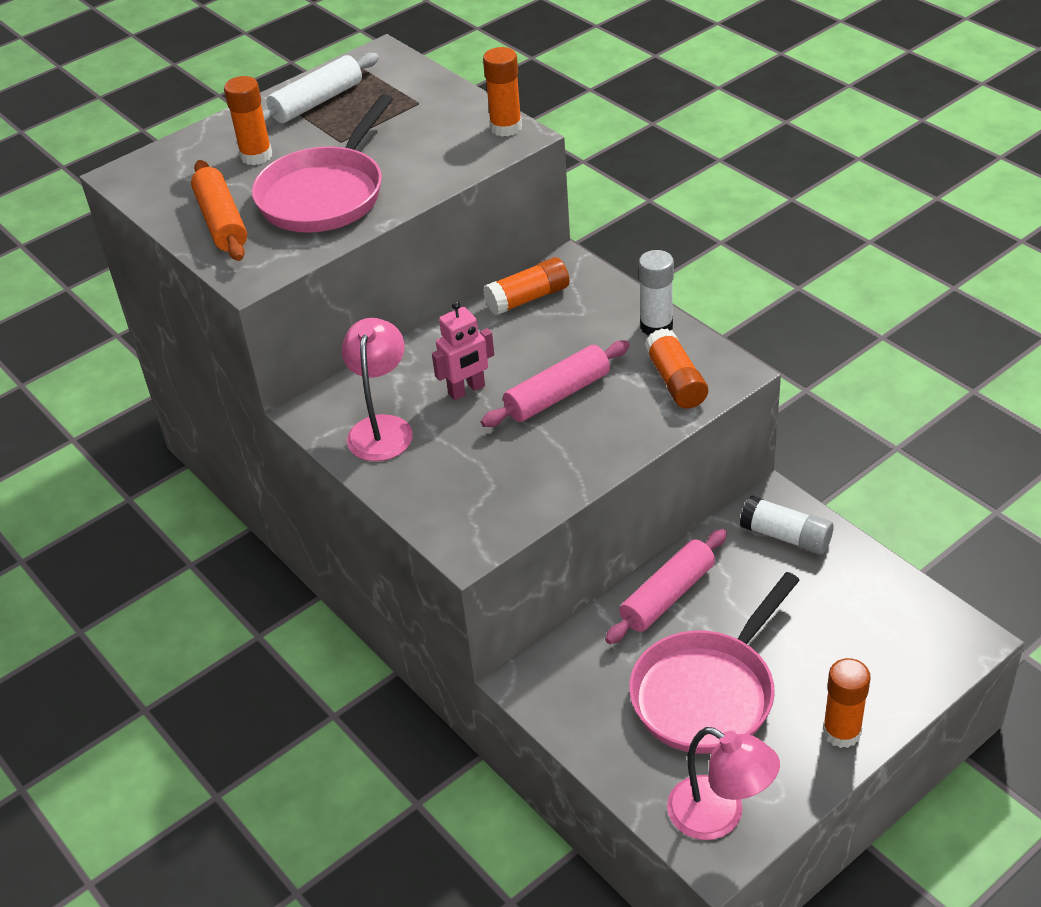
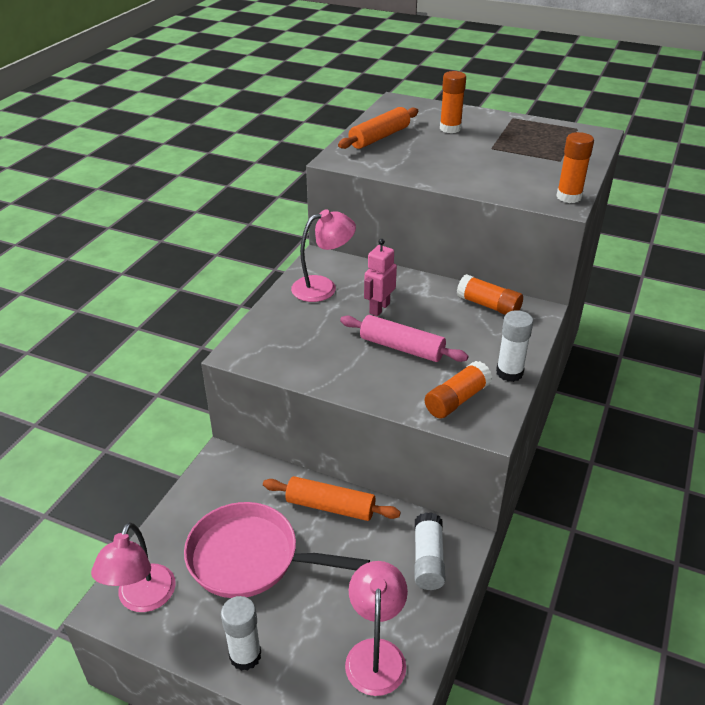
camera: 60 degrees right, 5 degrees down
(317, 102) = (523, 130): white rolling pin -> none
(325, 194) = (433, 158): pink pan -> none
(467, 390) = (379, 308): pink robot -> pink robot turned 90 degrees clockwise
(668, 596) = (330, 507): pink rolling pin -> orange rolling pin
(841, 732) = (245, 655): orange glue stick -> white glue stick
(884, 619) = (376, 653): none -> pink lamp

